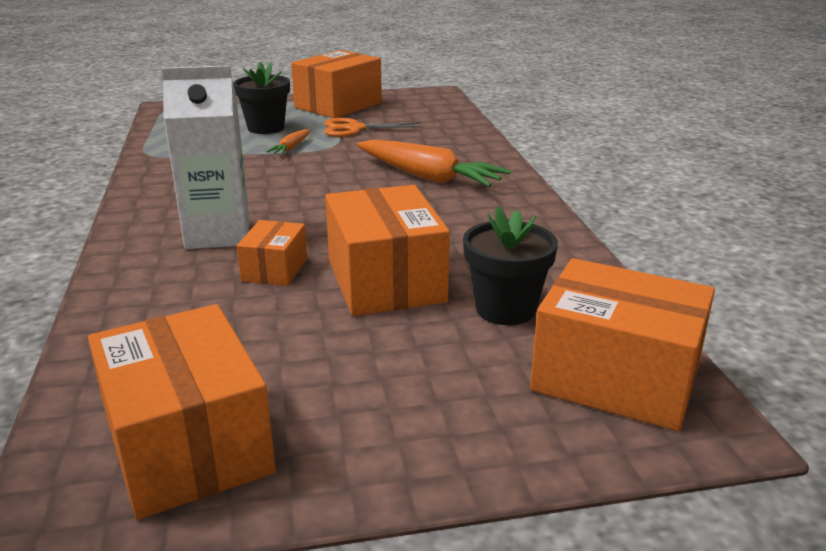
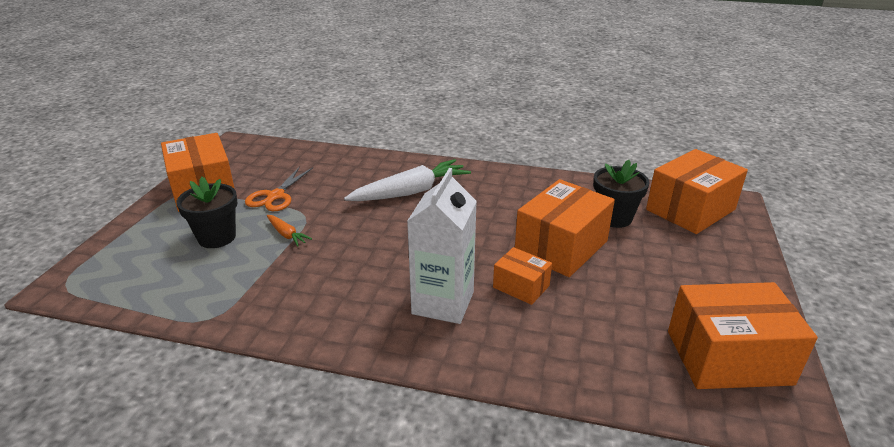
camera: 65 degrees left, 5 degrees up
(385, 281) = (561, 247): orange box -> orange box turned 60 degrees counterclockwise
(428, 177) = (410, 192): orange carrot -> white carrot

